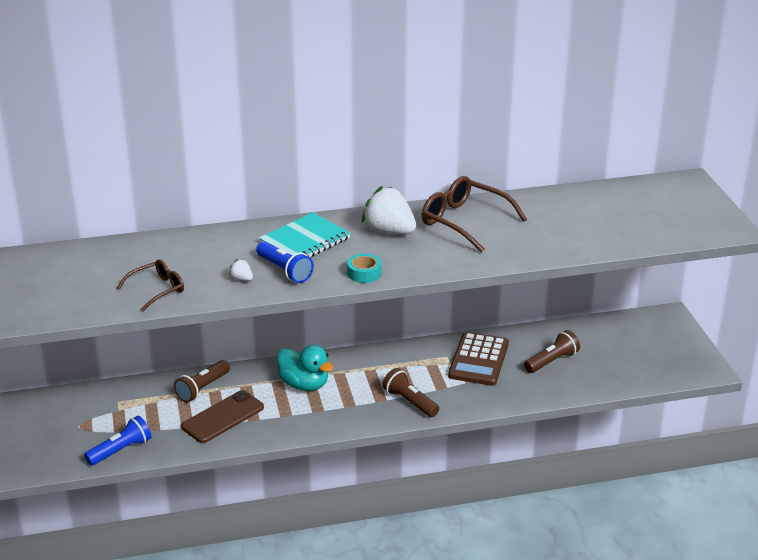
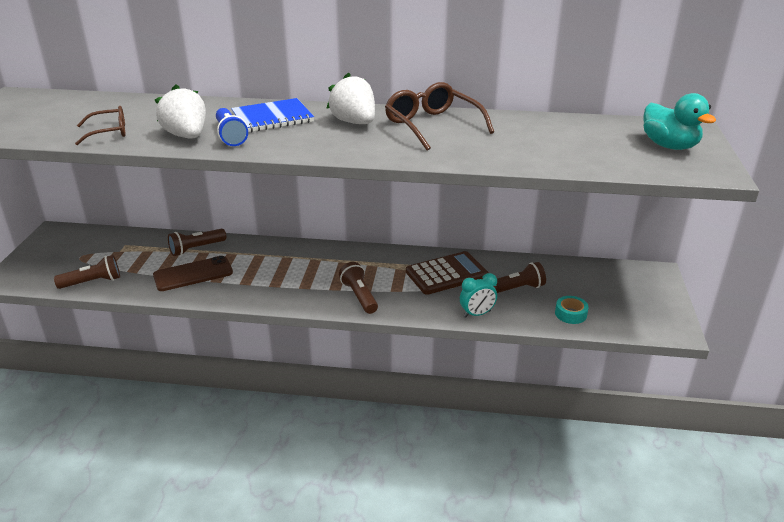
camera: 20 degrees right, 0 degrees up
(121, 450) = (92, 282): blue flashlight -> brown flashlight
(241, 279) = (187, 136): white strawberry -> white strawberry, size x2.30
(304, 384) = (280, 263): turquoise duck -> turquoise duck (669, 146)
(305, 240) = (272, 118): turquoise notebook -> blue notebook
(364, 273) = (299, 149): turquoise tape -> turquoise tape (570, 314)
(478, 360) = (446, 274): brown calculator -> brown calculator turned 150 degrees counterclockwise
(530, 394) = (477, 314): none -> turquoise clock

